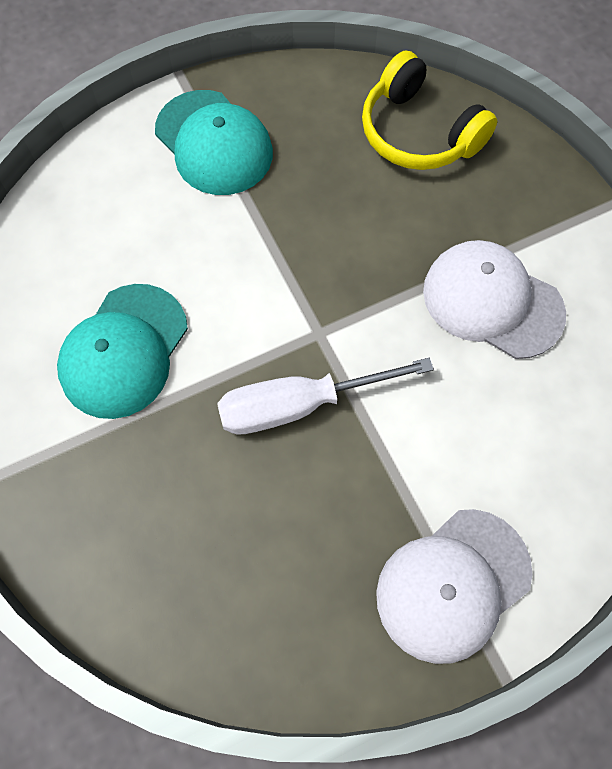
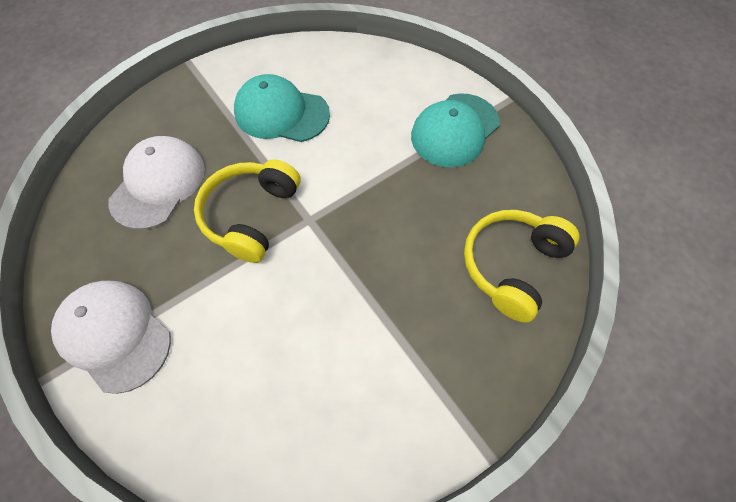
camera: 80 degrees right, 5 degrees down
(299, 405) = (251, 215): white screwdriver -> yellow headphones
(492, 301) = (356, 343): white cap -> white cap (158, 184)

